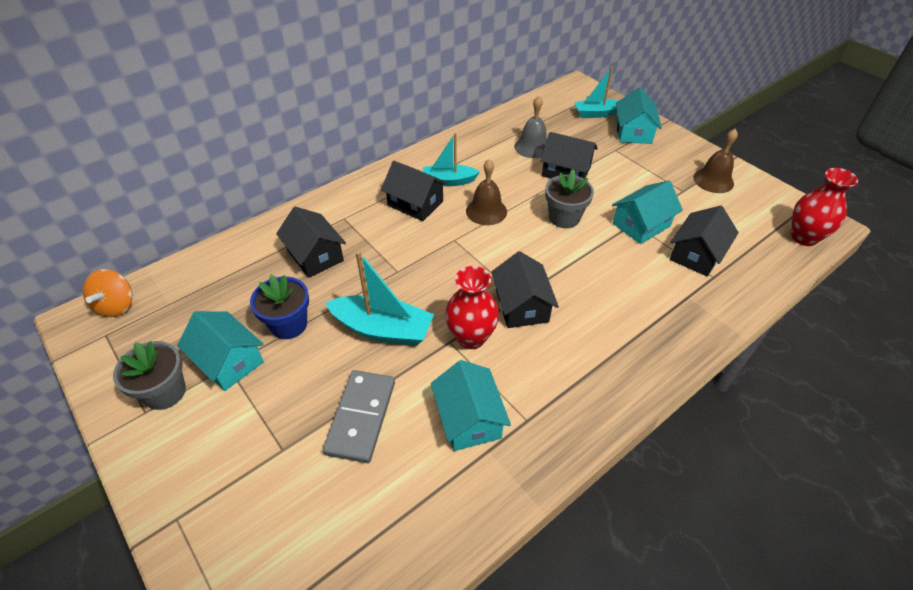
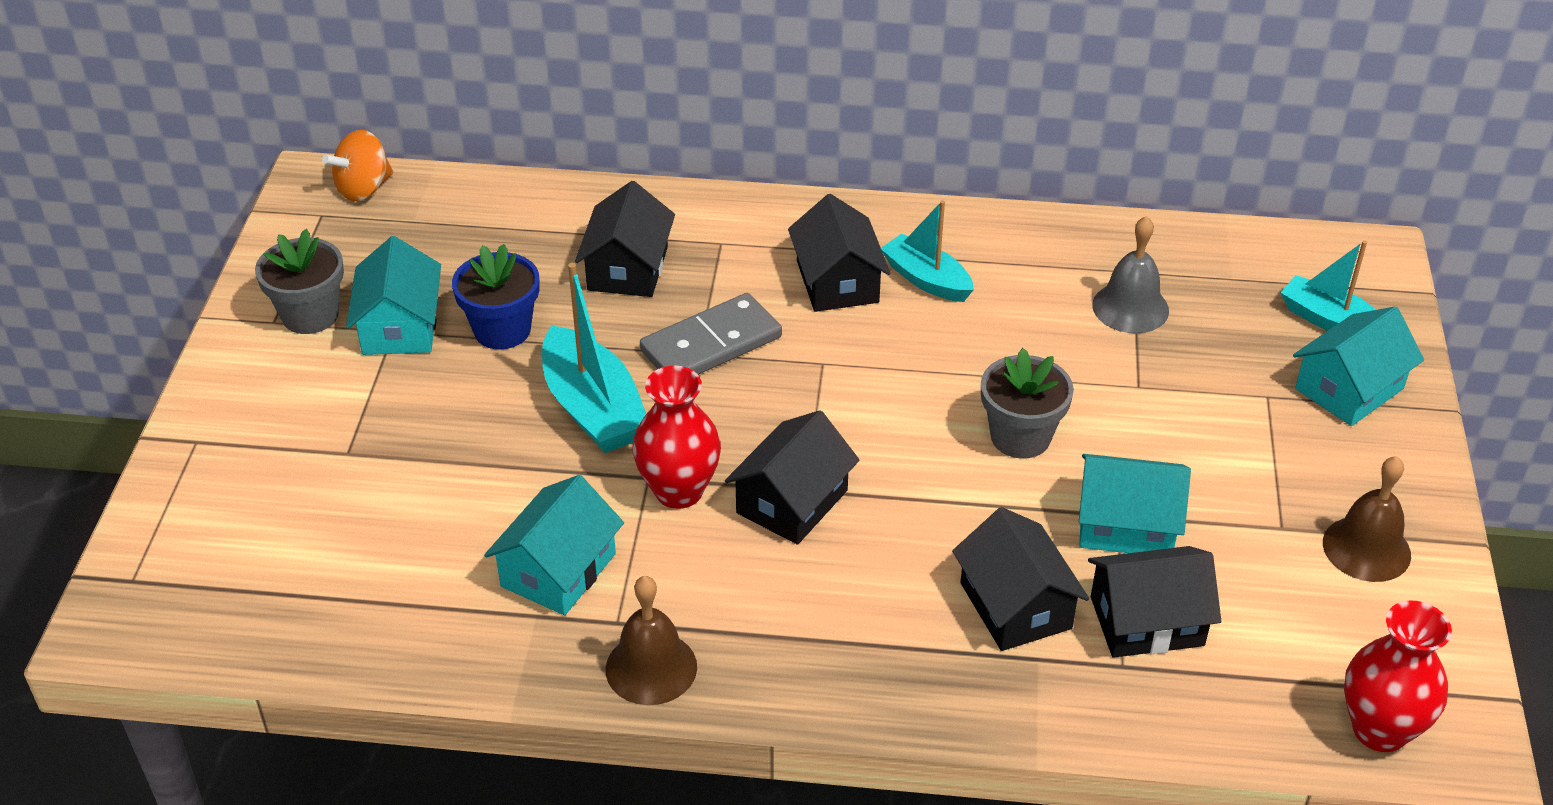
camera: 45 degrees right, 5 degrees down
(361, 417) = (454, 481): grey domino -> grey domino (711, 344)
(486, 211) = (920, 354): brown bell -> brown bell (651, 668)
(566, 171) = (1127, 376): black house -> black house (1015, 605)

